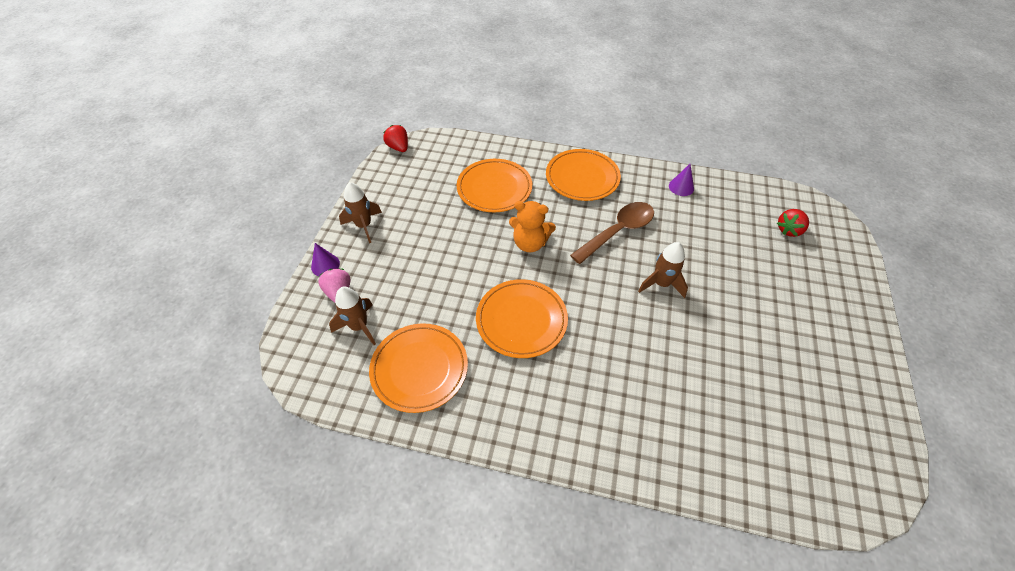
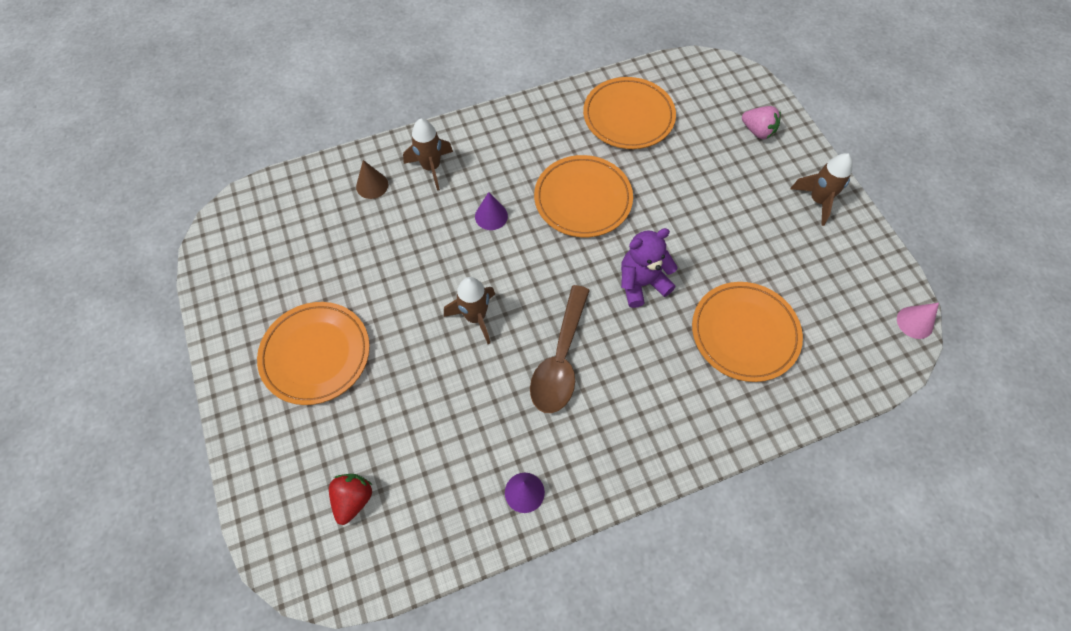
camera: 145 degrees right, 10 degrees up
(325, 265) = (799, 145): purple cone -> purple cone (491, 216)
(359, 326) = (708, 117): brown rocket -> brown rocket (431, 167)
(398, 147) = (915, 322): red strawberry -> pink cone
(530, 243) = (641, 283): orange teddy bear -> purple teddy bear
(582, 178) = (659, 422): orange plate -> orange plate (316, 354)
(702, 446) = (372, 185): none -> brown cone

